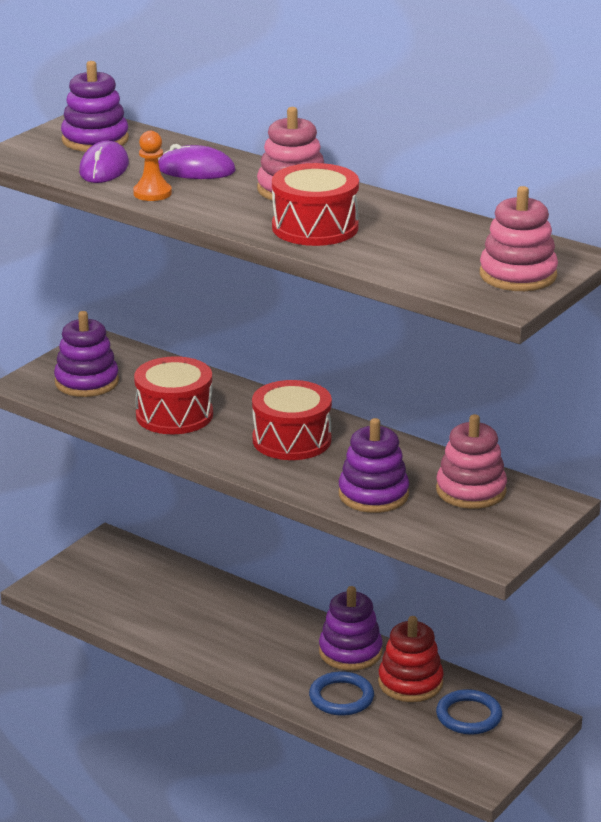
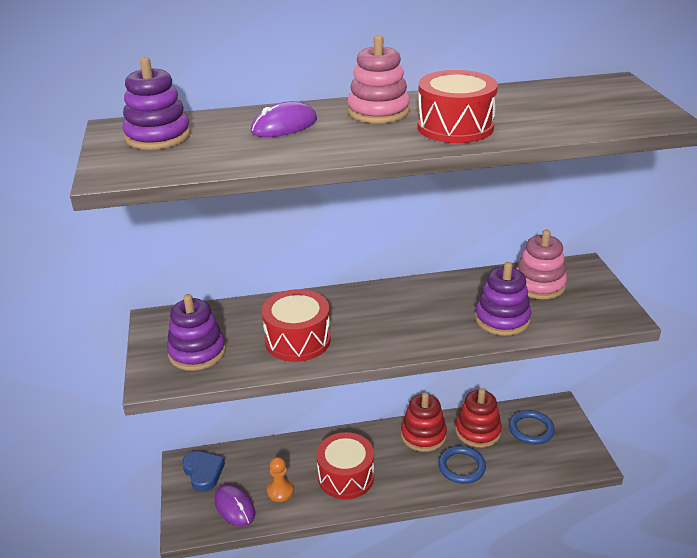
camera: 45 degrees left, 5 degrees up
(104, 168) = (214, 152): purple mouse -> purple mouse (234, 507)
(112, 558) = (203, 472): none -> blue heart
(152, 193) = (294, 153): orange pawn -> orange pawn (280, 491)
(291, 440) = (396, 313): red drum -> red drum (346, 476)
(350, 652) = (423, 435): purple stacking toy -> red stacking toy
(518, 275) = (628, 103): pink stacking toy -> none

